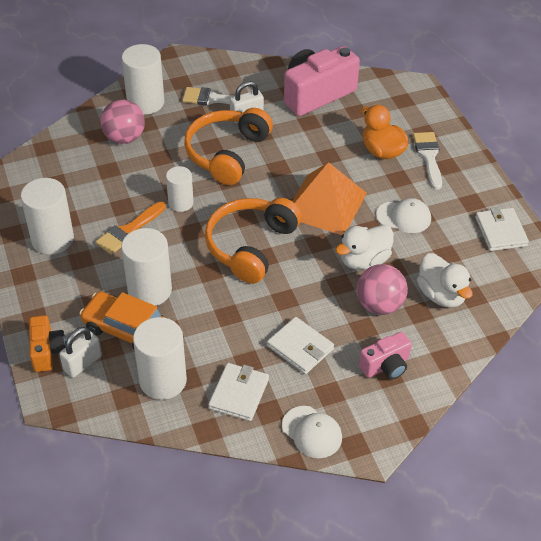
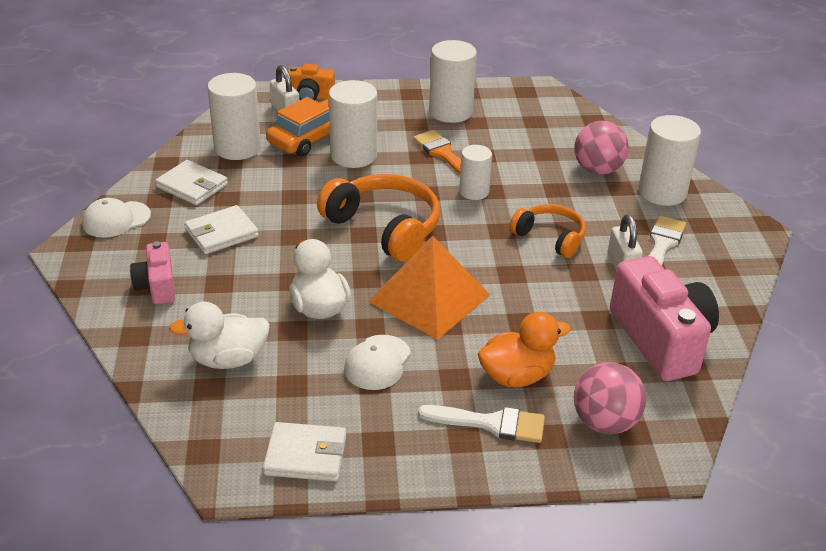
camera: 105 degrees right, 10 degrees down
(226, 153) = (550, 237): orange headphones -> orange headphones, size x0.61
(379, 305) = (243, 303): pink ball -> pink ball (604, 422)

